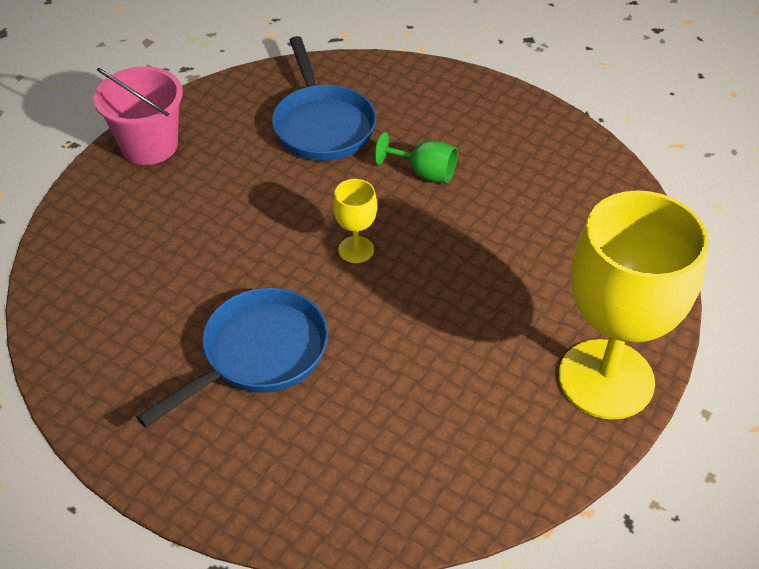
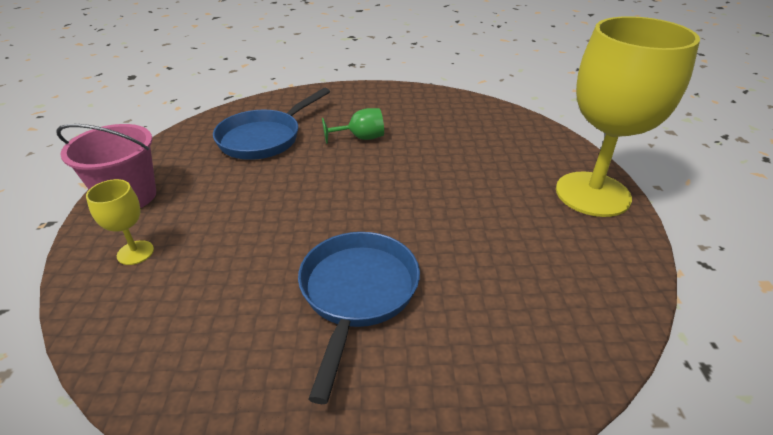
camera: 35 degrees left, 10 degrees down
(322, 125) = (264, 138): blue pan -> blue pan turned 90 degrees clockwise
(356, 249) = (361, 194): yellow goblet -> yellow goblet (135, 252)

